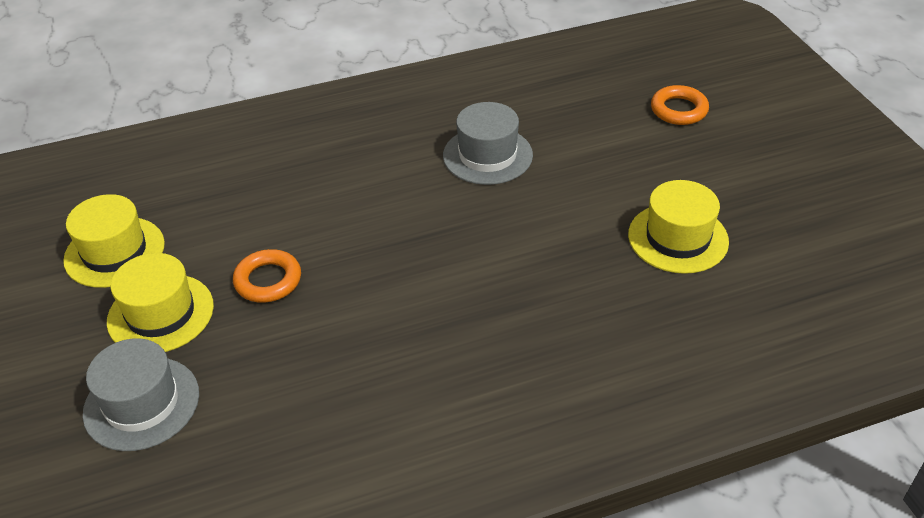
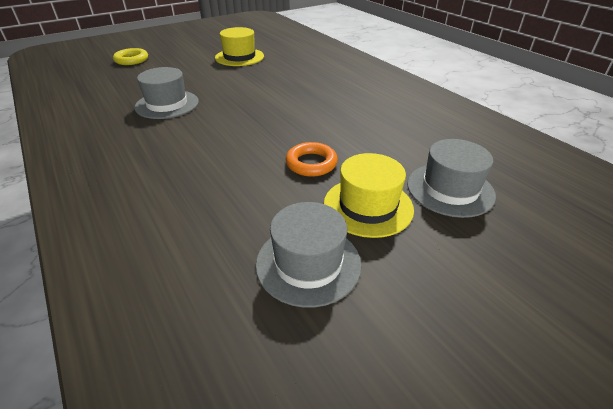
camera: 105 degrees left, 5 degrees down
(114, 252) = (308, 263): yellow hat -> grey hat
(679, 110) = (131, 60): orange ring -> yellow ring

